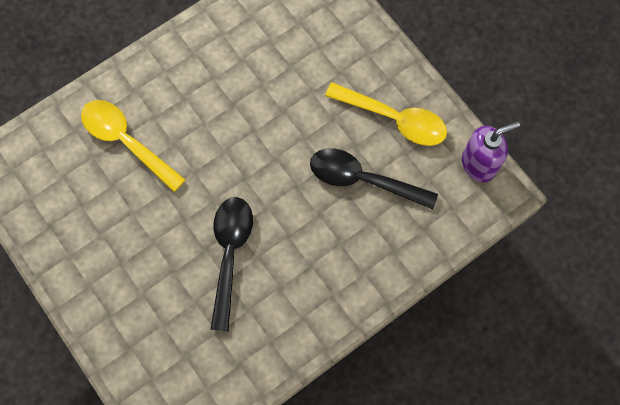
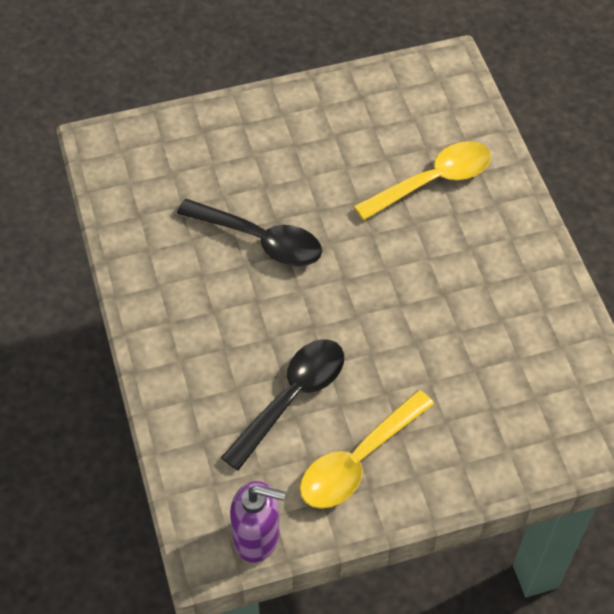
camera: 110 degrees right, 15 degrees down
(478, 164) = (257, 538): purple soap dispenser -> purple soap dispenser turned 75 degrees counterclockwise

